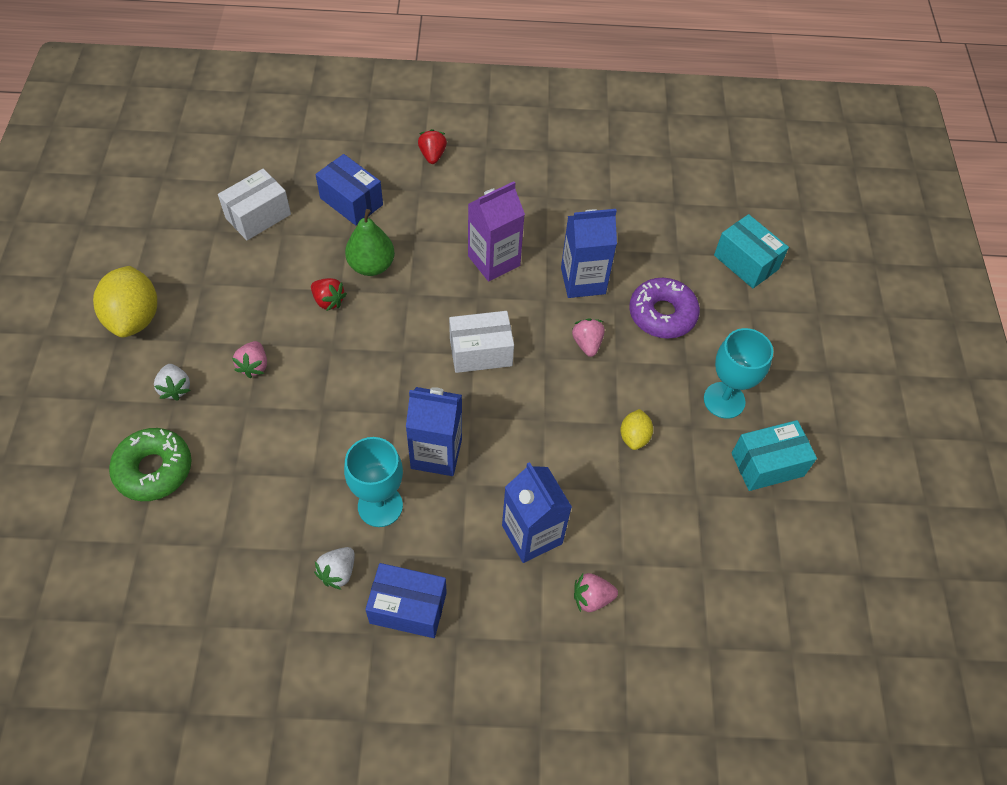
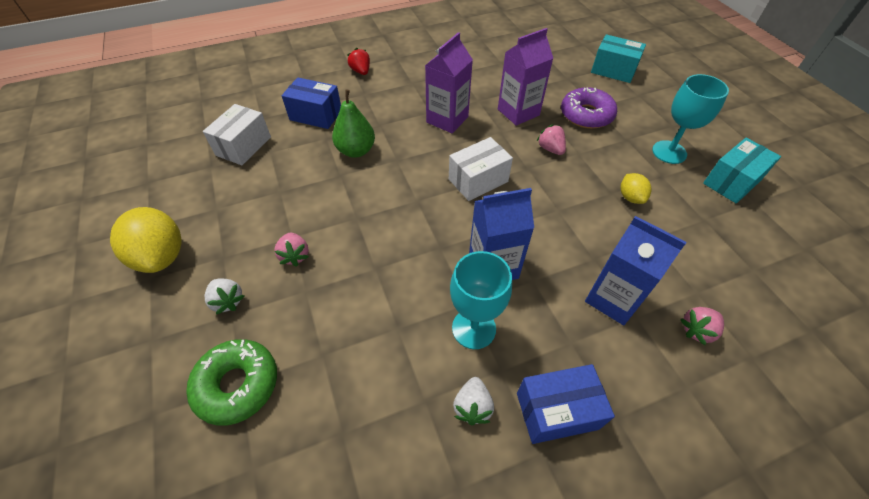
camera: 20 degrees left, 5 degrees down
(328, 301) = (335, 185): red strawberry -> none
(583, 281) = (518, 112): blue carton -> purple carton

